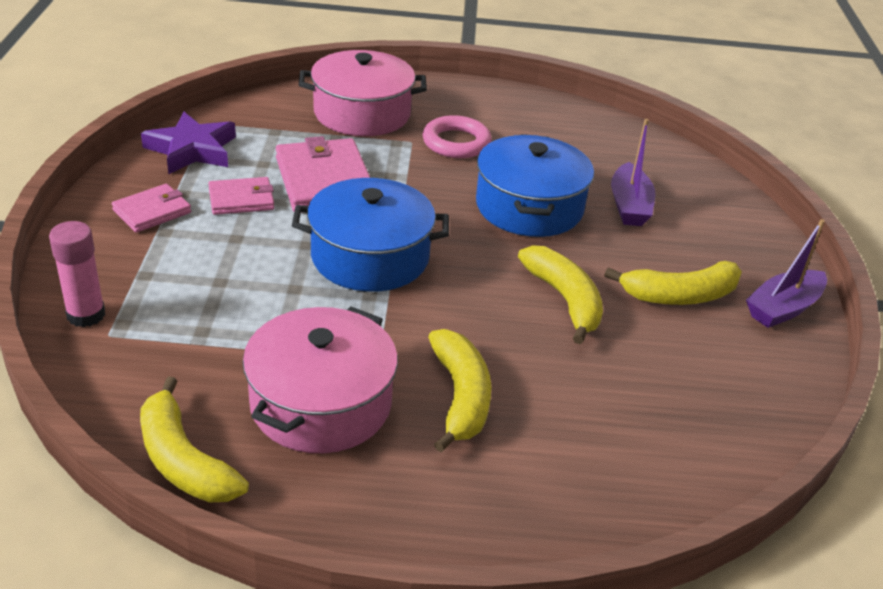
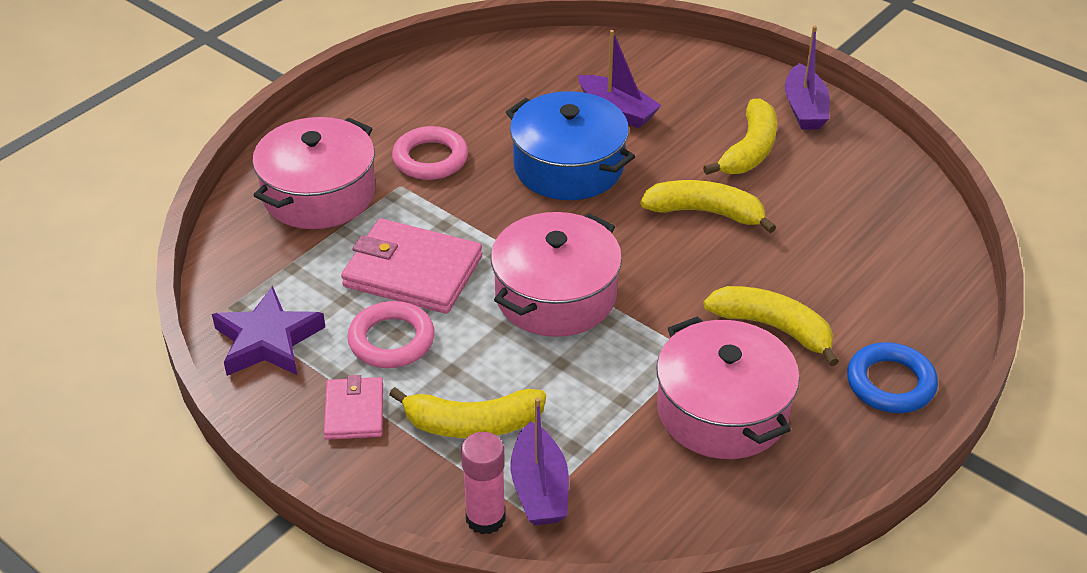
camera: 50 degrees left, 5 degrees up
(139, 331) = (539, 489): none -> purple boat
(183, 460) = (730, 521): yellow banana -> yellow banana (472, 424)
(241, 199) = (391, 340): pink wallet -> pink ring
(370, 257) = (556, 295): blue pot -> pink pot
(465, 510) = (890, 383): none -> blue ring

